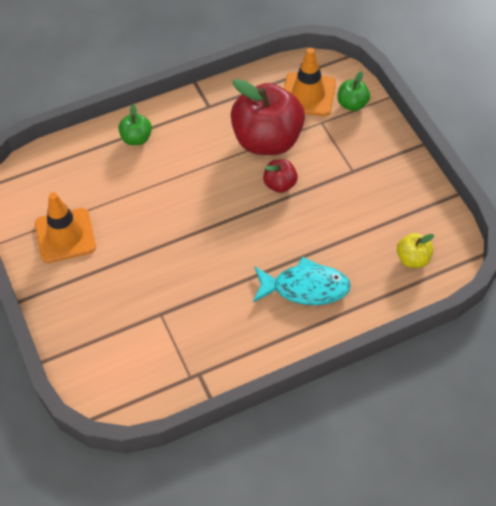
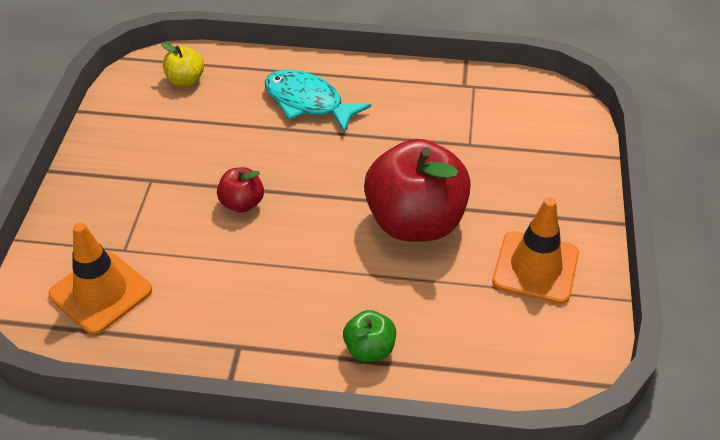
camera: 150 degrees left, 10 degrees down
(267, 140) = (207, 260): red apple -> red apple (415, 222)
(352, 104) = (65, 252): green apple -> none

